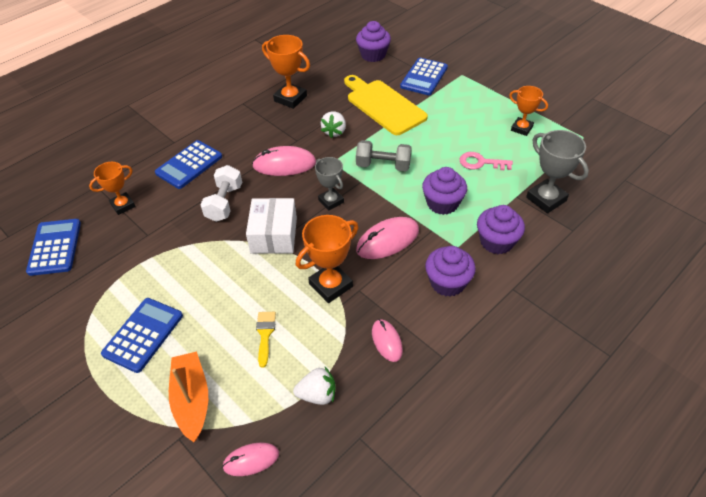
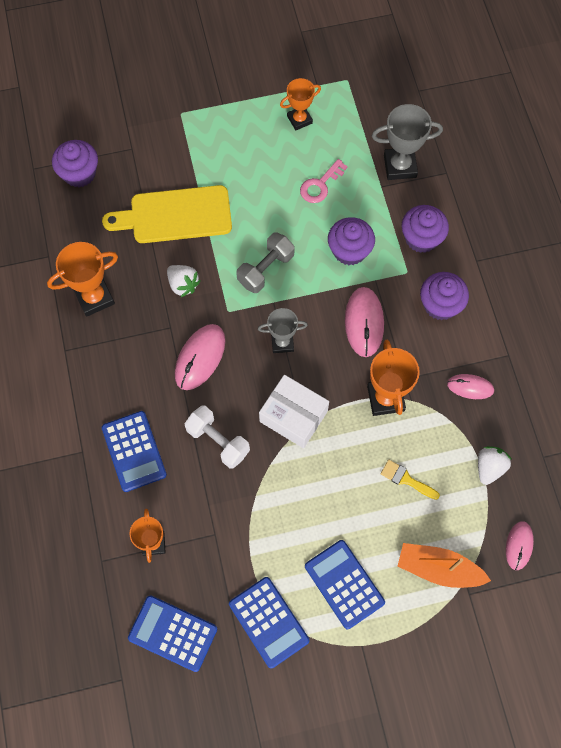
camera: 60 degrees left, 20 degrees up
(424, 77) = (158, 150): blue calculator -> blue calculator (269, 622)

